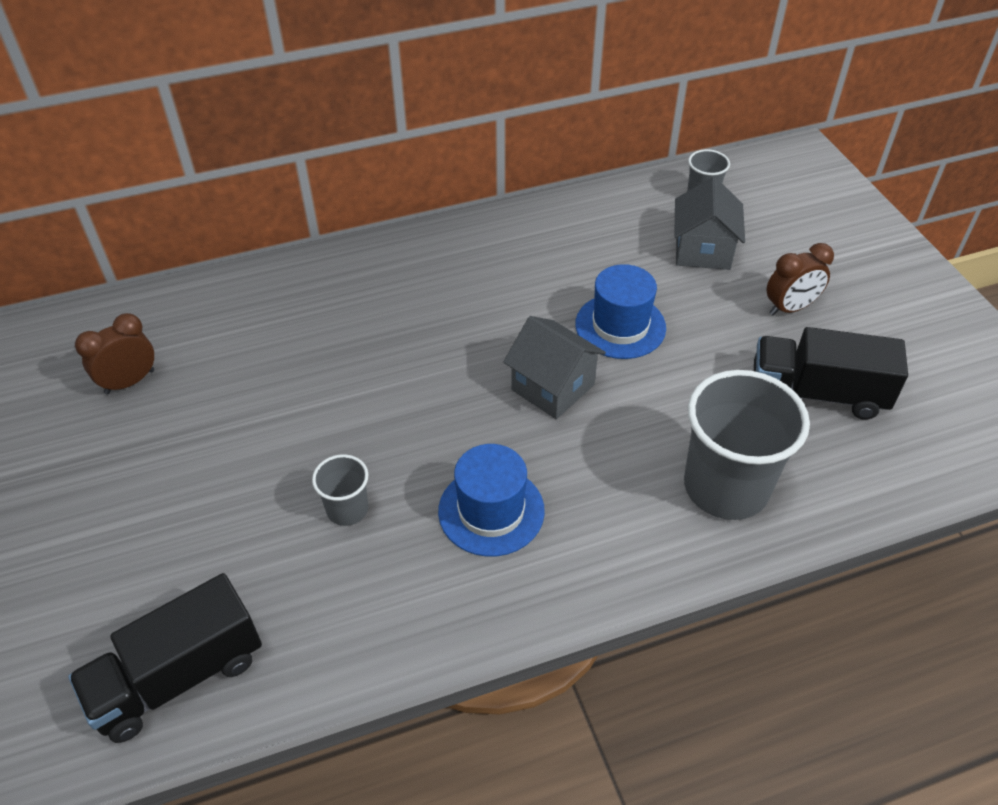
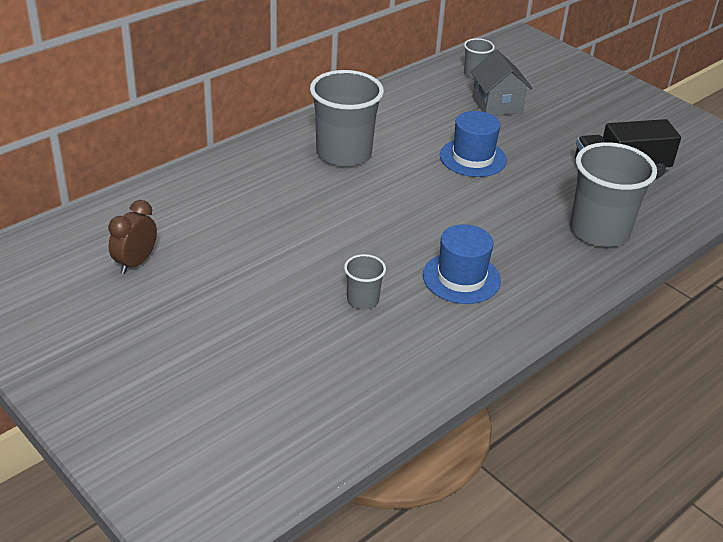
camera: 25 degrees left, 10 degrees down
(178, 676) = (316, 421): black truck -> none
(460, 282) = (344, 153): none -> grey cup
(553, 387) = (452, 201): grey house -> none
(790, 308) = (574, 127): brown clock -> none

